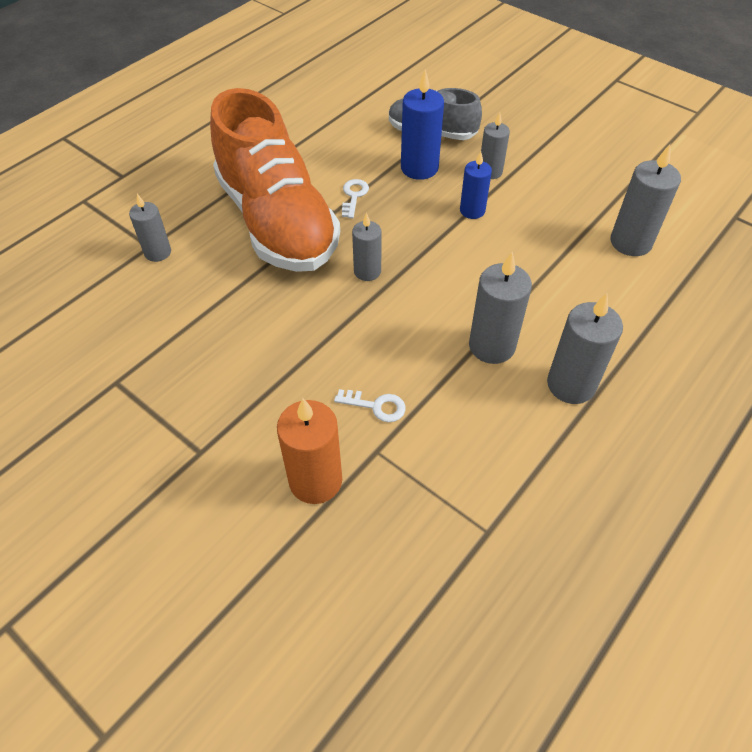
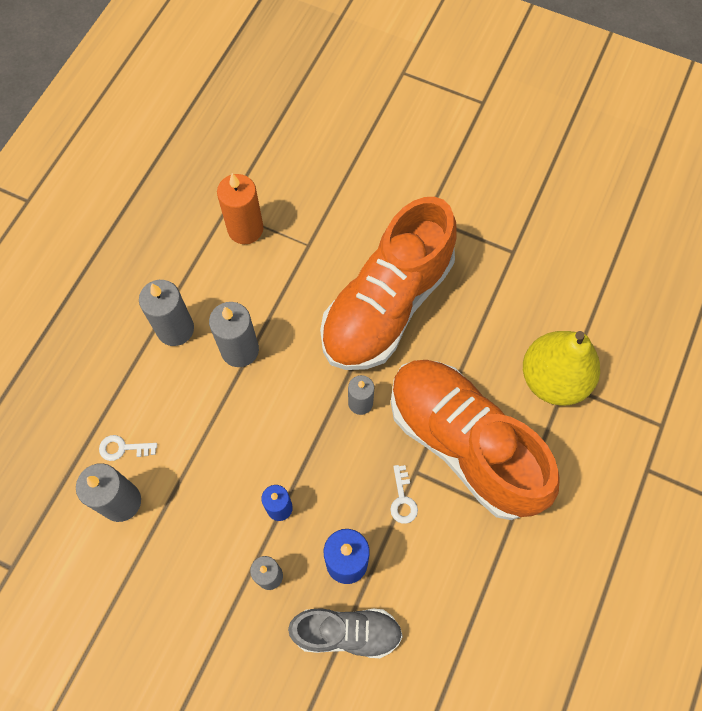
camera: 165 degrees right, 15 degrees up
(158, 252) = (553, 379): grey candle -> yellow pear
(300, 356) = (387, 305): none -> orange shoe
(315, 480) = (342, 216): orange candle -> orange candle (245, 229)
(376, 406) = (317, 277): white key -> white key (123, 448)

